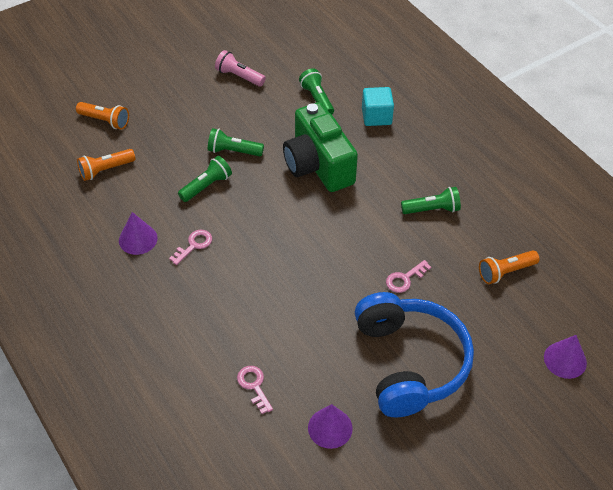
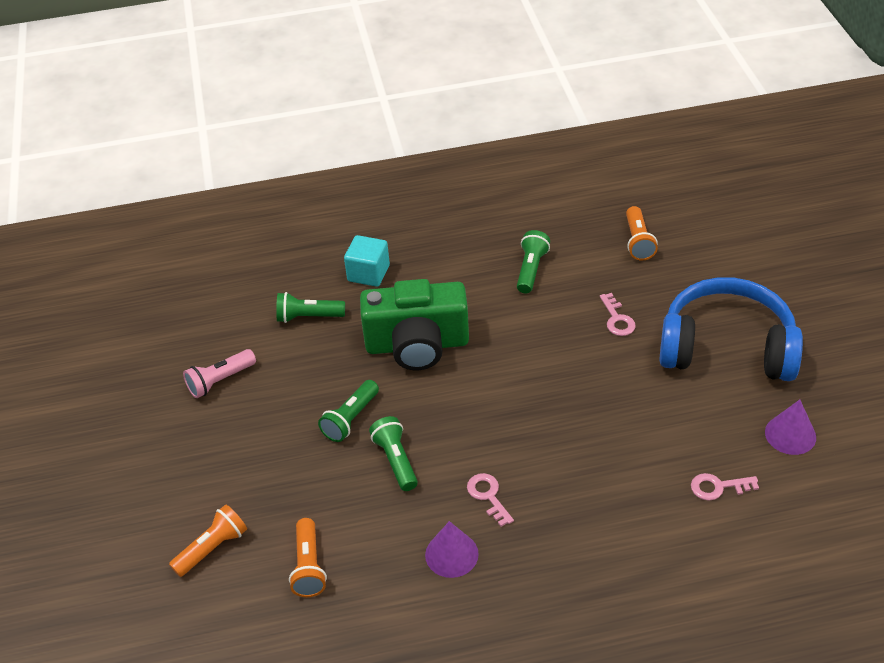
camera: 65 degrees left, 5 degrees down
(565, 360) = (757, 236): purple cone -> none

